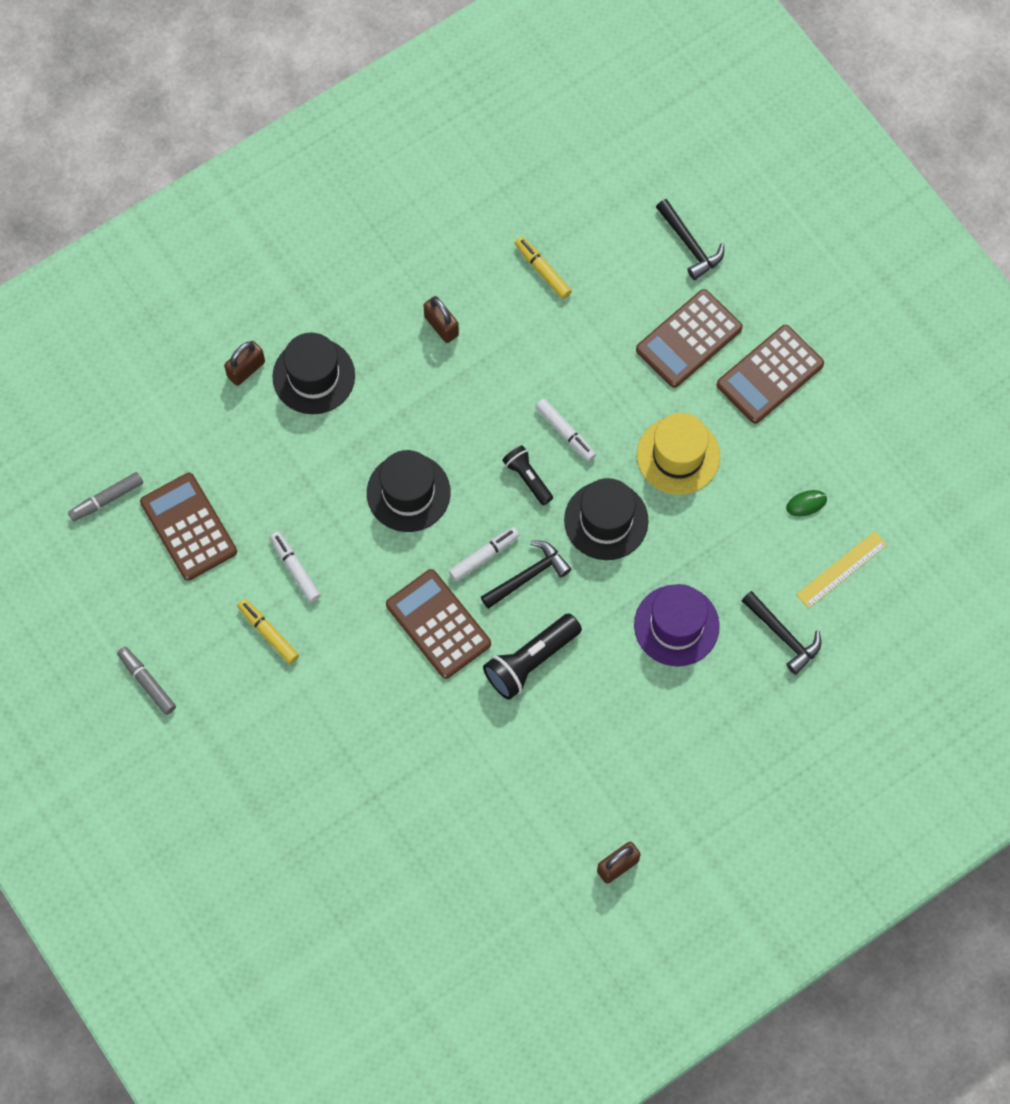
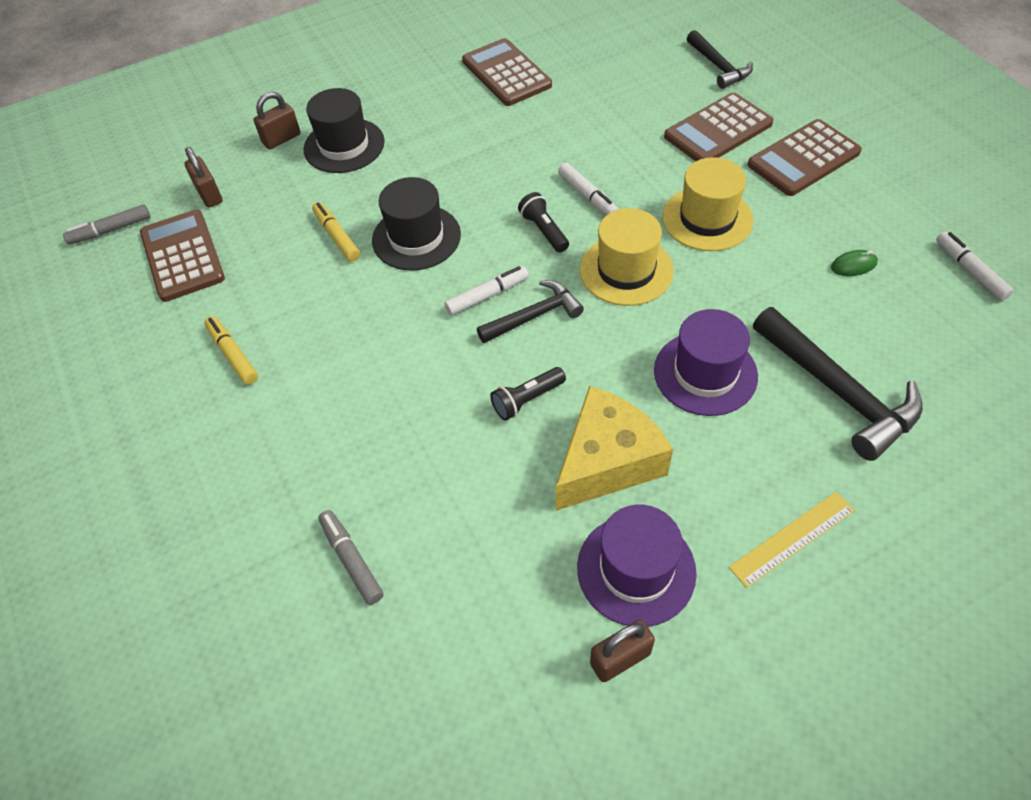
camera: 10 degrees right, 15 degrees down
(147, 682) = (82, 394): grey marker -> grey marker (351, 560)
(295, 569) = (280, 297): white marker -> white marker (970, 271)
(438, 624) = (425, 356): brown calculator -> brown calculator (506, 73)
(441, 326) = (474, 114): brown padlock -> brown padlock (209, 194)
(530, 661) = (527, 400): black flashlight -> black flashlight, size x0.61
(542, 270) = (576, 80): yellow marker -> yellow marker (337, 236)
(600, 713) = (607, 461): none -> yellow cheese
(606, 520) = (626, 270): black hat -> yellow hat
(626, 800) = (636, 569): none -> purple hat
(783, 635) = (838, 391): black hammer -> black hammer, size x1.62
(841, 569) = (903, 328): yellow ruler -> yellow ruler (792, 538)

